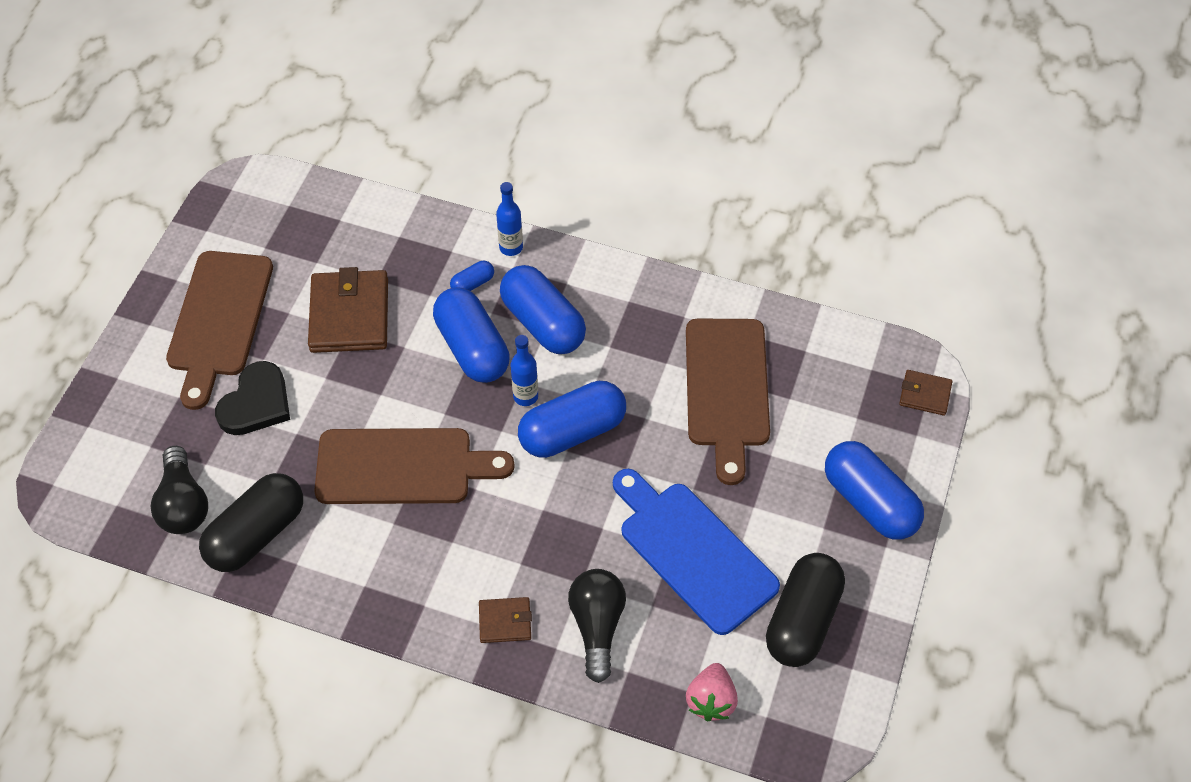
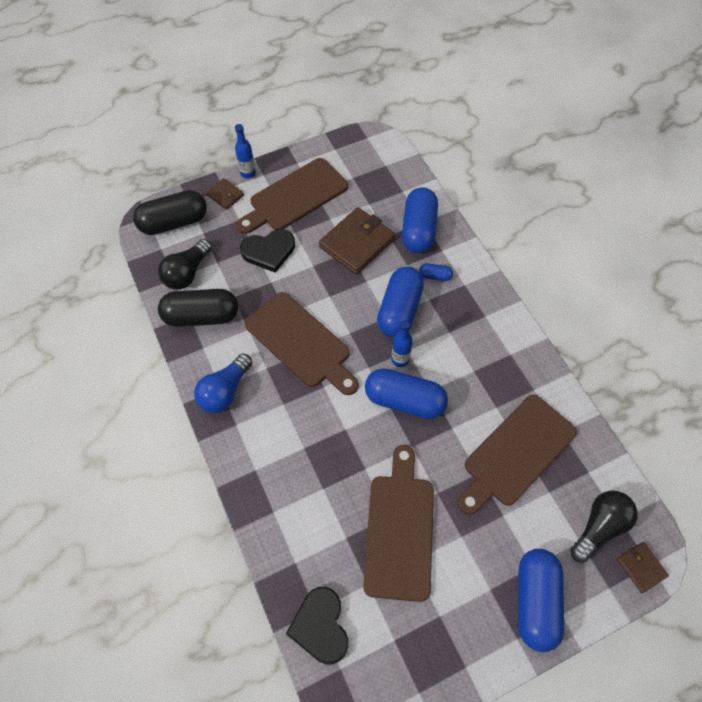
camera: 45 degrees right, 5 degrees up
(374, 584) = (225, 391): none -> blue light bulb
(505, 621) = (264, 472): brown wallet -> brown wallet (225, 195)
(511, 247) = (475, 273): blue bottle -> blue bottle (248, 173)
(543, 323) = (450, 327): blue capsule -> blue capsule (418, 230)
(597, 626) = (306, 521): black light bulb -> black light bulb (599, 527)
(693, 552) = (399, 529): blue cutting board -> brown cutting board
(711, 700) = (320, 626): pink strawberry -> black heart
(802, 620) = (420, 632): black capsule -> black capsule (174, 222)

